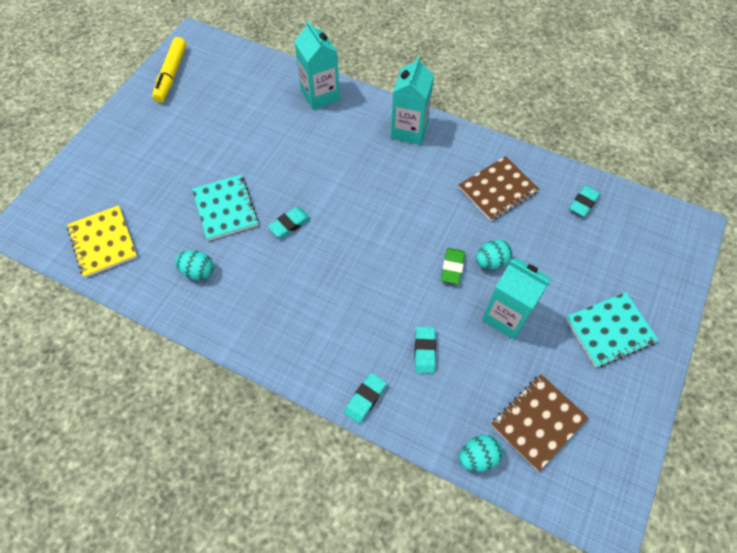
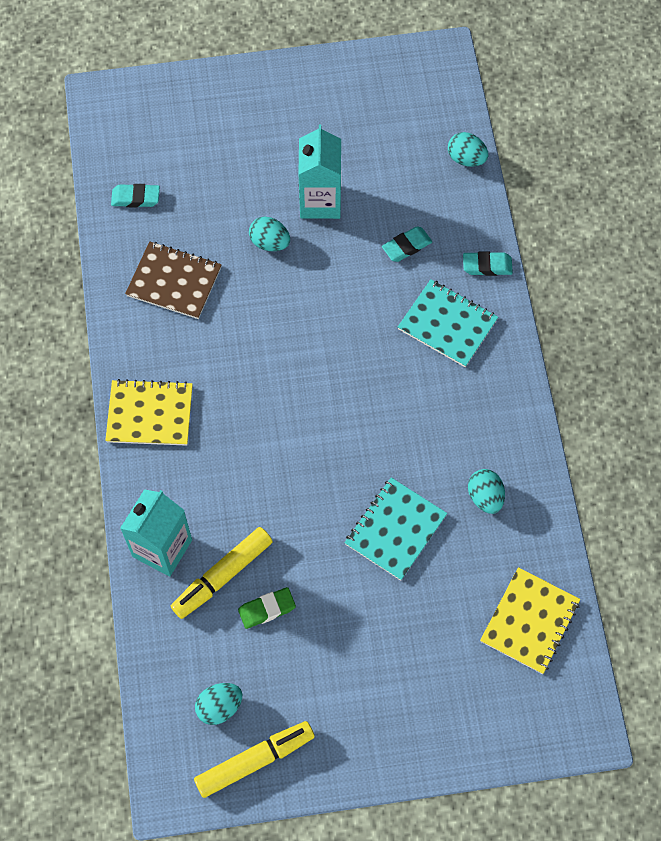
camera: 125 degrees left, 5 degrees up
(212, 75) = (219, 707): none -> turquoise egg
(279, 112) = (222, 576): none -> yellow marker
(289, 224) = (365, 450): turquoise eraser -> none
(409, 130) = (150, 414): turquoise carton -> yellow notebook
(452, 267) = (301, 272): green eraser -> green eraser (267, 609)
(538, 422) = (402, 132): brown notebook -> none
(610, 330) = (273, 117): turquoise notebook -> turquoise notebook (447, 324)

